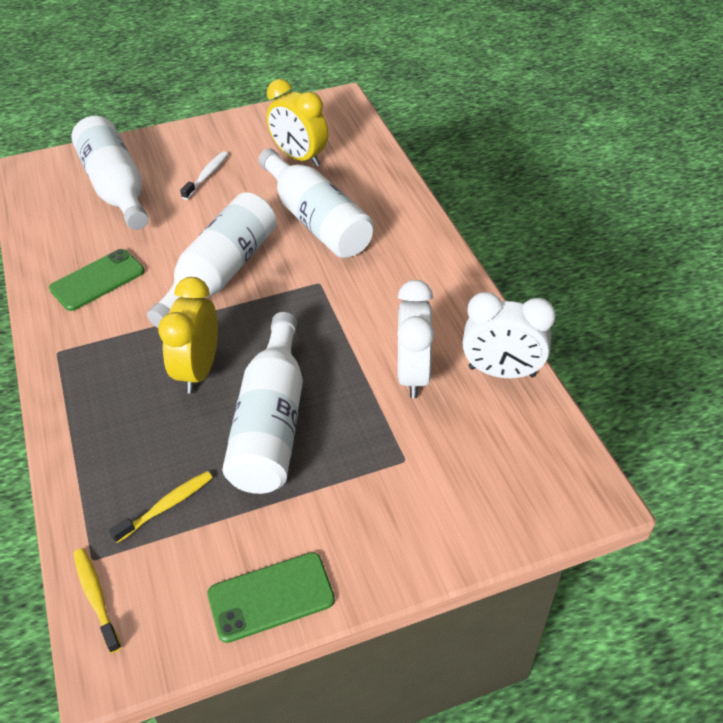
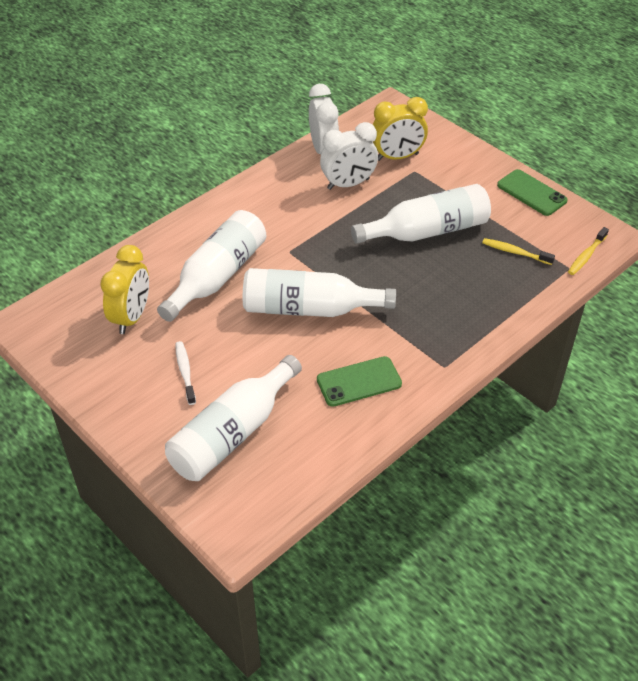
camera: 115 degrees left, 0 degrees up
(97, 280) = (359, 382): green phone -> green phone turned 45 degrees counterclockwise
(199, 370) = (409, 281): yellow clock -> yellow clock (397, 157)
(207, 175) = (185, 372): white toothbrush -> white toothbrush turned 75 degrees clockwise

